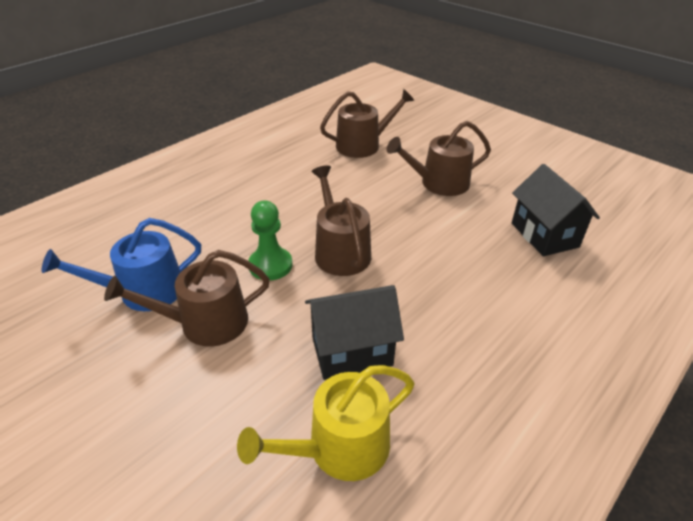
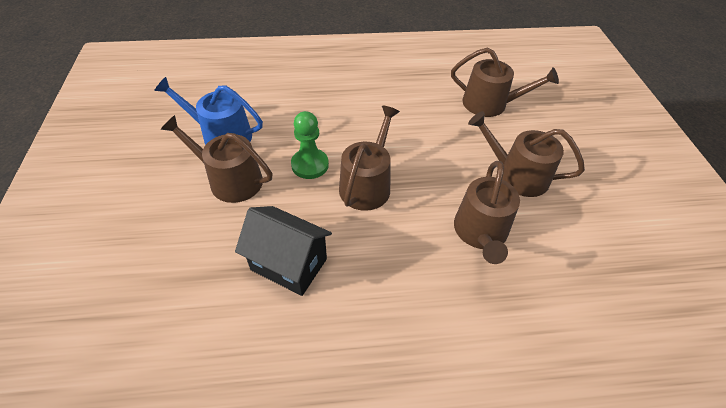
camera: 40 degrees right, 10 degrees up
(339, 448) = (209, 322): yellow watering can -> none
(462, 234) = (480, 233): none -> brown watering can
(544, 235) = (559, 283): black house -> none

